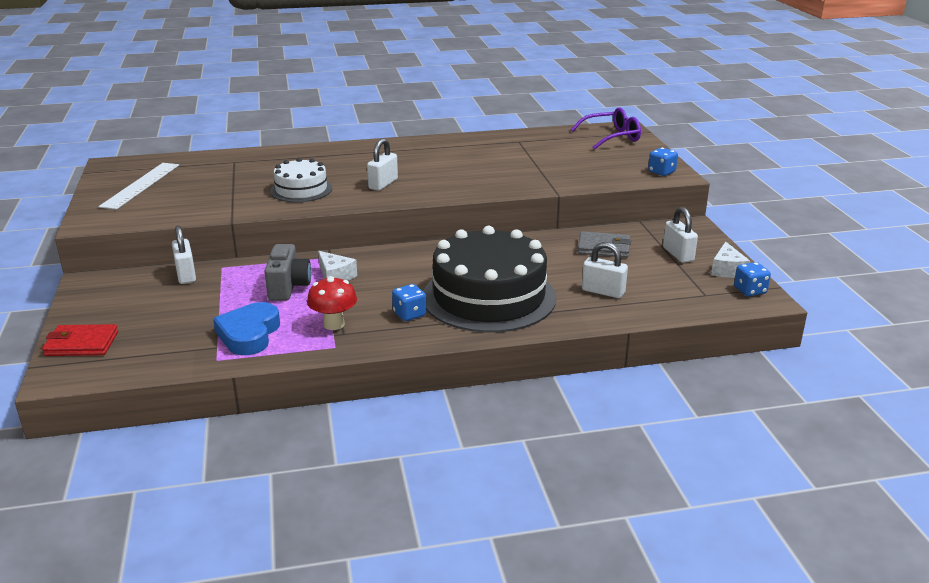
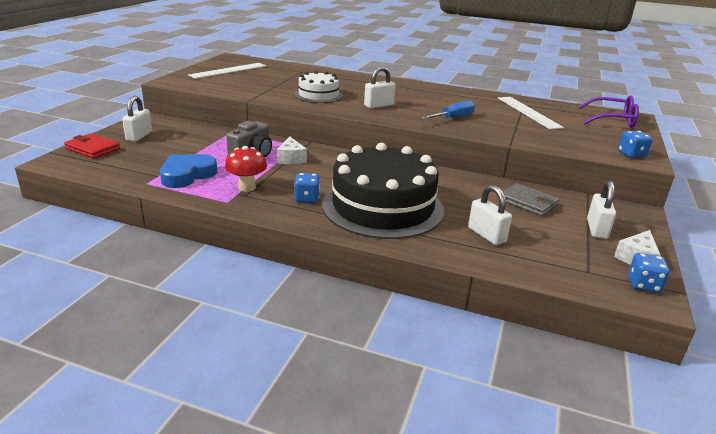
camera: 30 degrees right, 0 degrees up
(186, 275) = (203, 130): white padlock -> white padlock (139, 136)
(474, 177) = (453, 118): none -> blue screwdriver
(533, 149) = (528, 112): none -> white ruler

